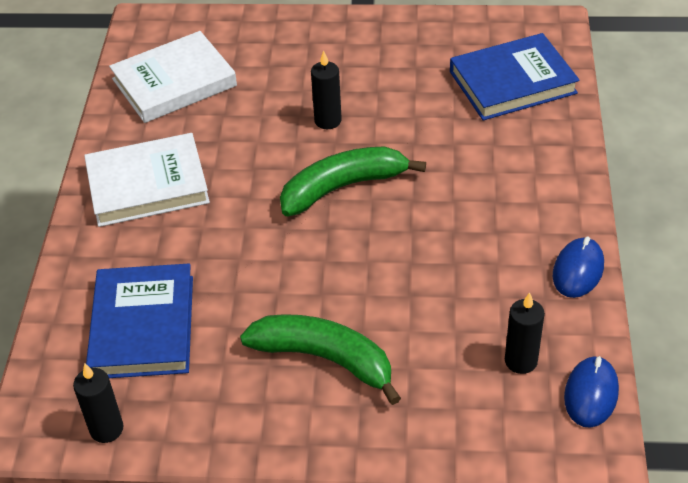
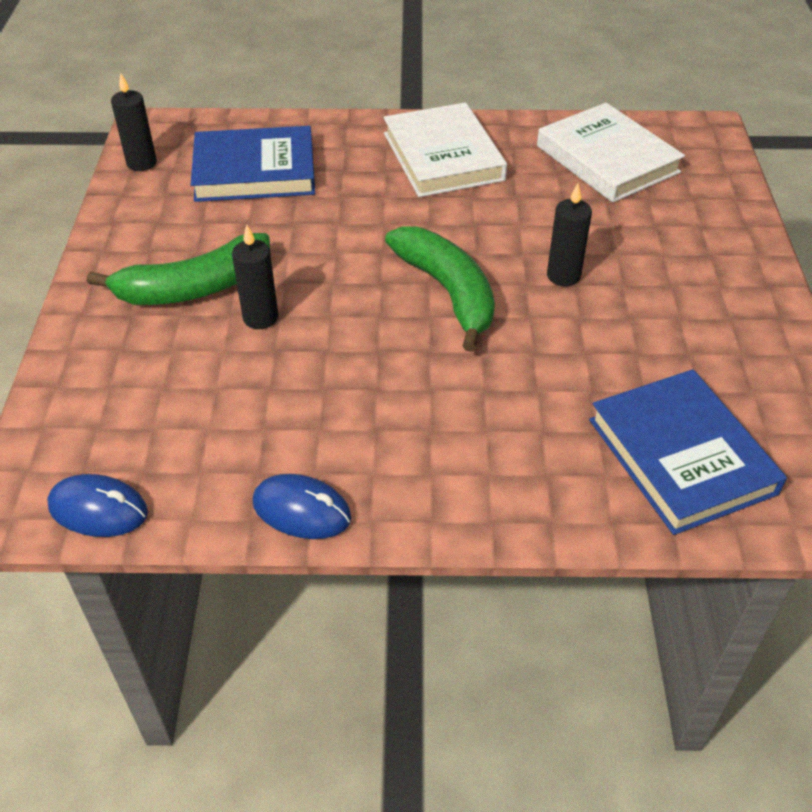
camera: 85 degrees right, 0 degrees up
(325, 359) = (194, 287): green banana -> green banana turned 45 degrees clockwise
(521, 361) = (162, 444): black candle -> black candle (260, 318)

